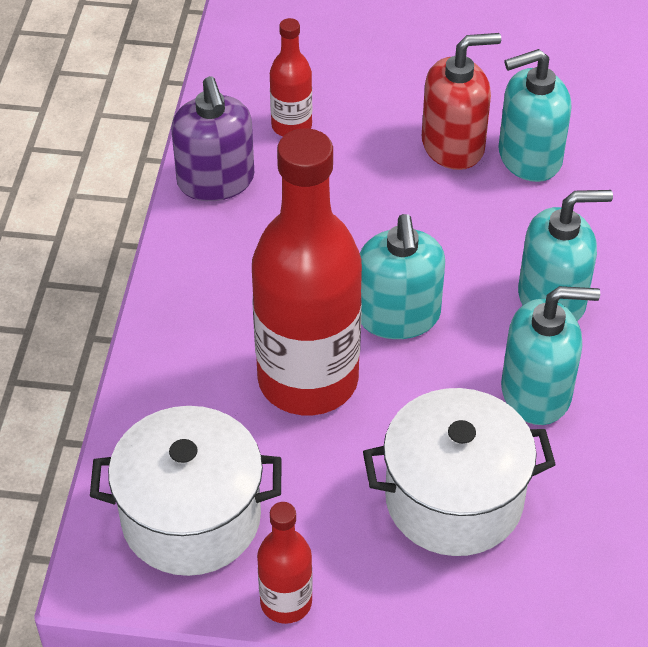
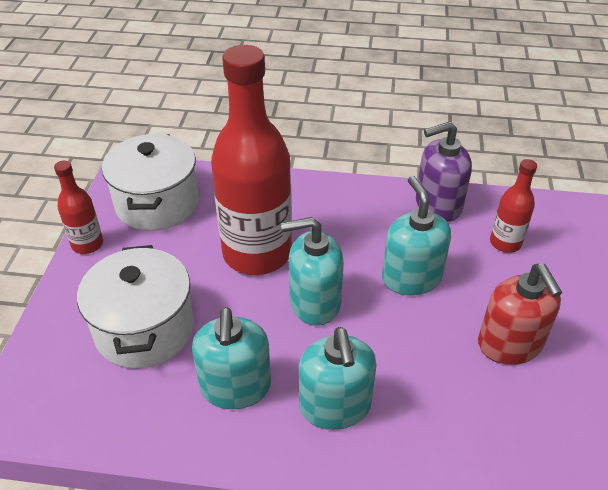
camera: 90 degrees right, 5 degrees down
(529, 157) = (508, 401): turquoise soap dispenser -> turquoise soap dispenser (411, 277)

